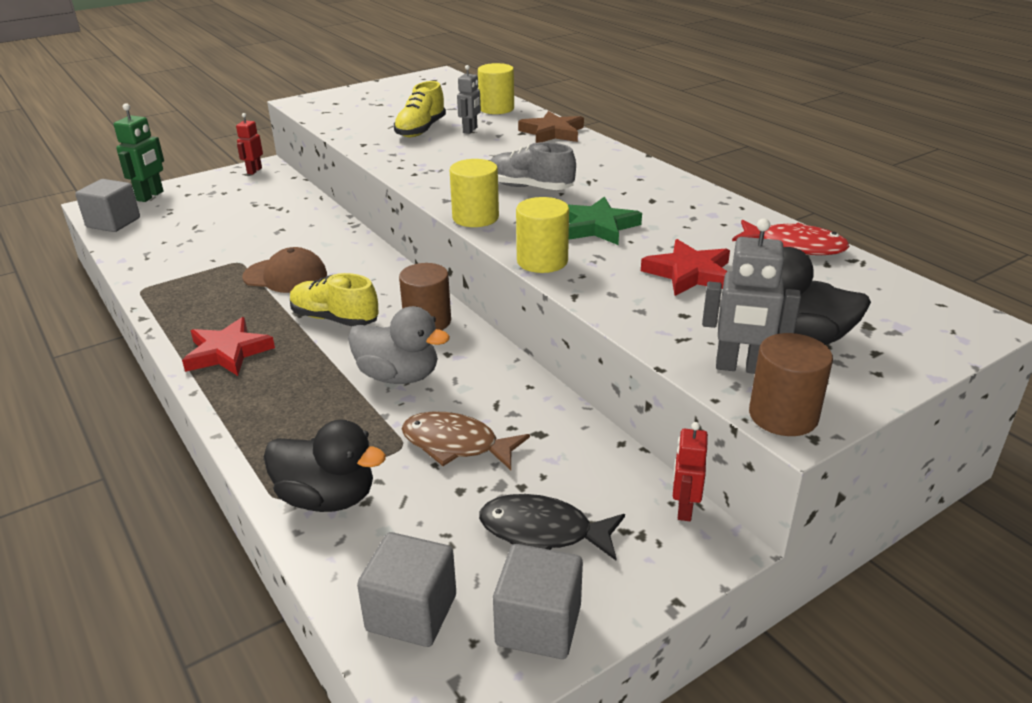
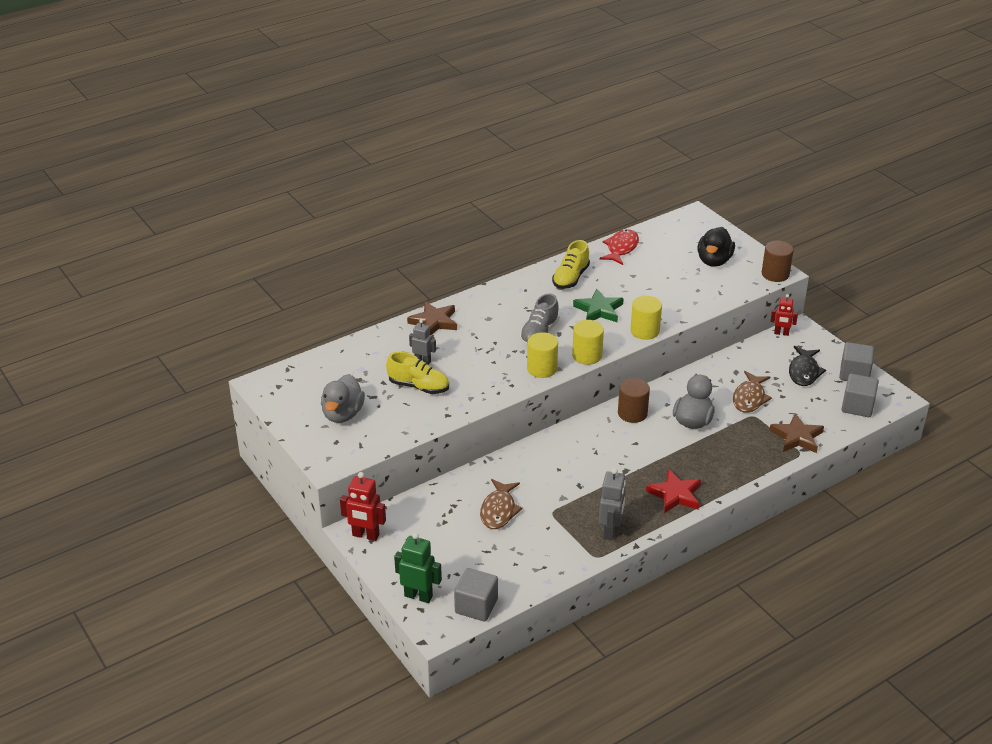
camera: 90 degrees left, 5 degrees up
(254, 171) = (365, 535): red robot -> red robot, size x1.50
(258, 231) = (499, 510): none -> brown fish
(285, 276) = (574, 484): brown cap -> none
(327, 498) = (797, 437): black duck -> brown star
(335, 319) = (631, 453): yellow shoe -> yellow shoe (570, 278)
(379, 103) = (343, 414): none -> grey duck
(496, 109) = (372, 348): yellow cylinder -> yellow cylinder (542, 368)
(689, 273) = (655, 284): red star -> none
(740, 367) = (742, 280): grey robot -> grey robot (610, 531)

